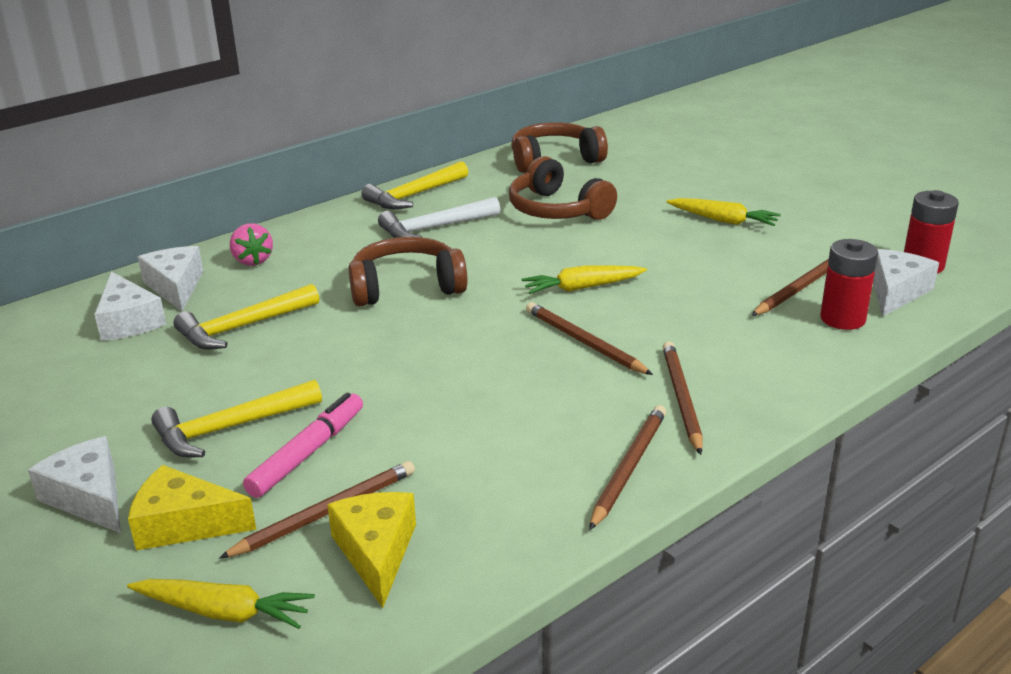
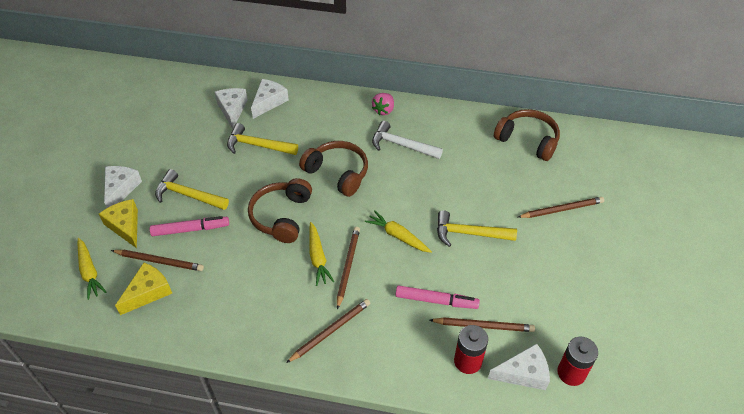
camera: 50 degrees right, 20 degrees up
(129, 321) = (232, 109): white cheese -> white cheese turned 150 degrees clockwise
(252, 260) = (311, 108): pink strawberry -> pink strawberry (383, 110)
(414, 195) = (427, 115): yellow hammer -> yellow hammer (469, 233)
(557, 210) = (469, 177): brown headphones -> brown headphones (281, 216)
(629, 467) = (261, 341): brown pencil -> brown pencil (562, 209)
(723, 220) = (531, 252): yellow carrot -> yellow carrot (318, 258)
(723, 303) = (436, 300): none -> pink marker

